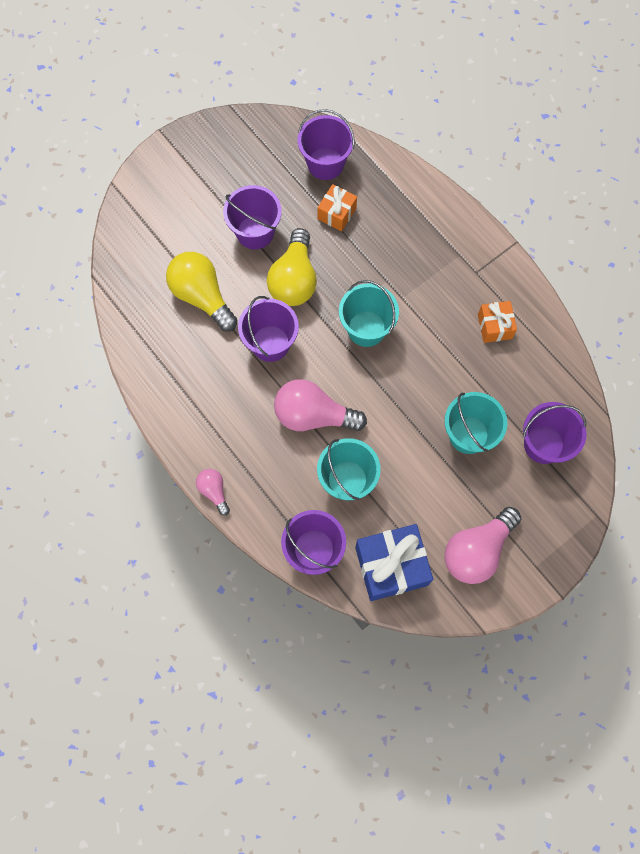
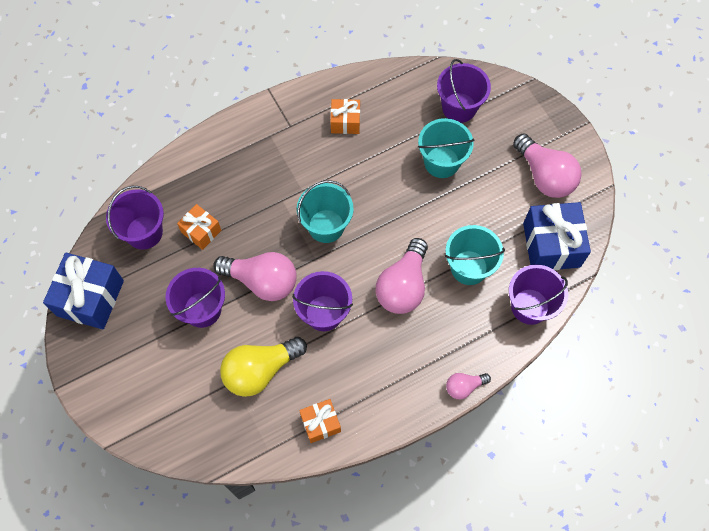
camera: 80 degrees left, 5 degrees down
(157, 360) = (320, 423): none -> orange gift
(249, 135) = (90, 298): none -> blue gift
(294, 280) = (262, 281): yellow light bulb -> pink light bulb

